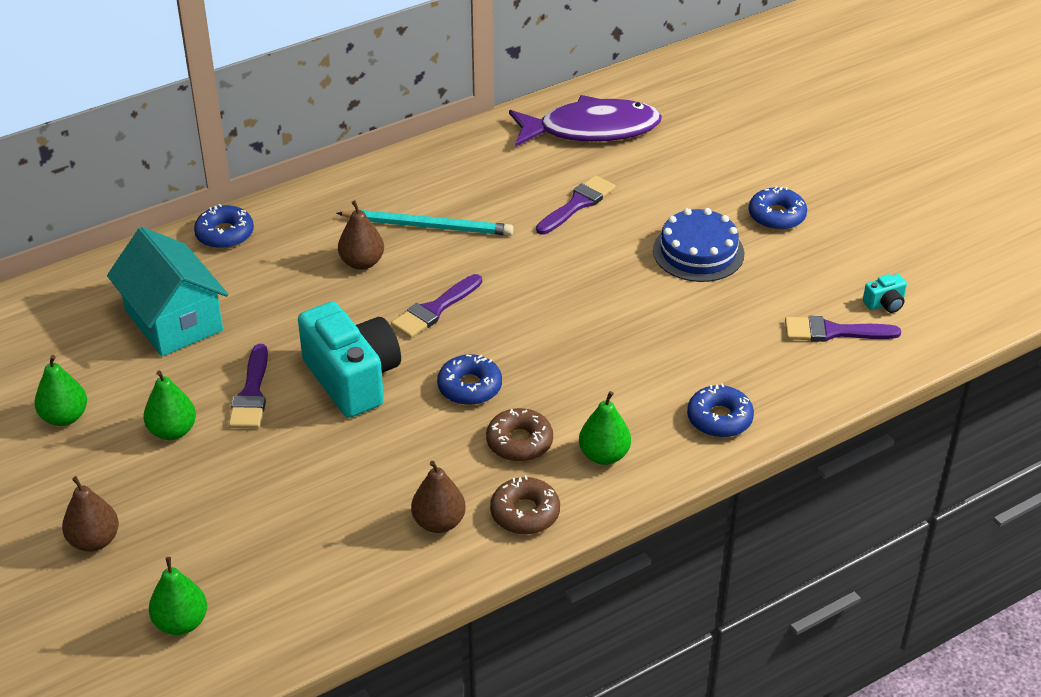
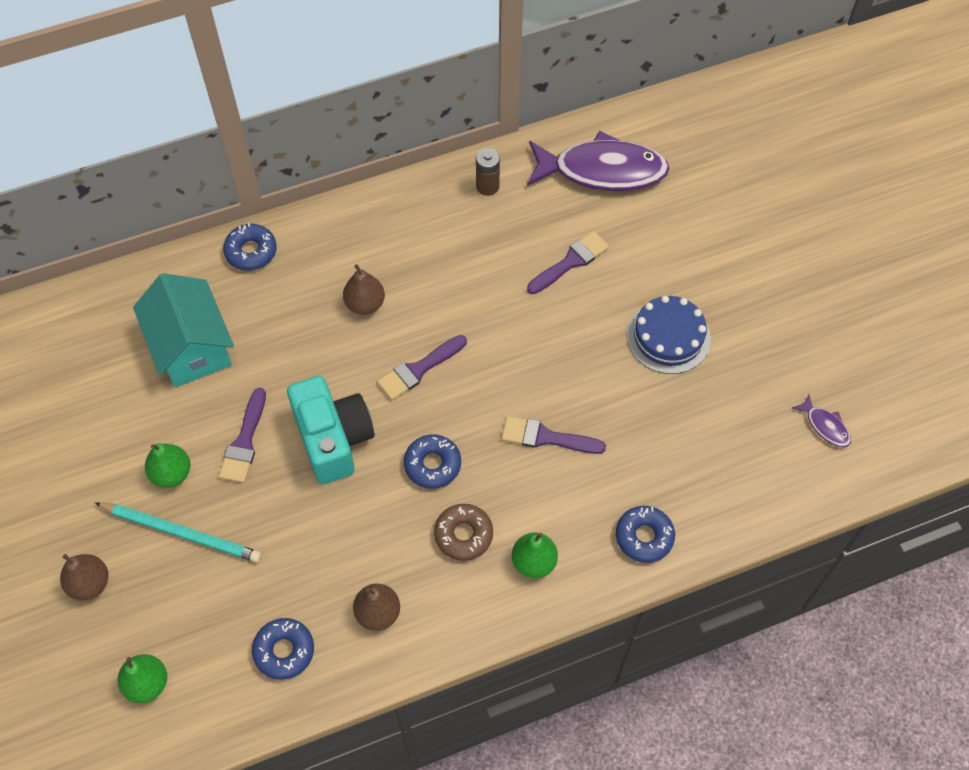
camera: 10 degrees right, 20 degrees up
(65, 417) = (84, 443): green pear -> none
(428, 226) = (432, 269): turquoise pencil -> turquoise pencil (182, 533)
(472, 154) = (487, 186): none -> brown battery
(525, 513) = (453, 615): brown donut -> none
(776, 216) = (750, 303): blue donut -> blue donut (284, 651)
(833, 332) = (770, 452): purple brush -> purple brush (546, 437)
(885, 304) = (825, 426): turquoise camera -> purple fish

